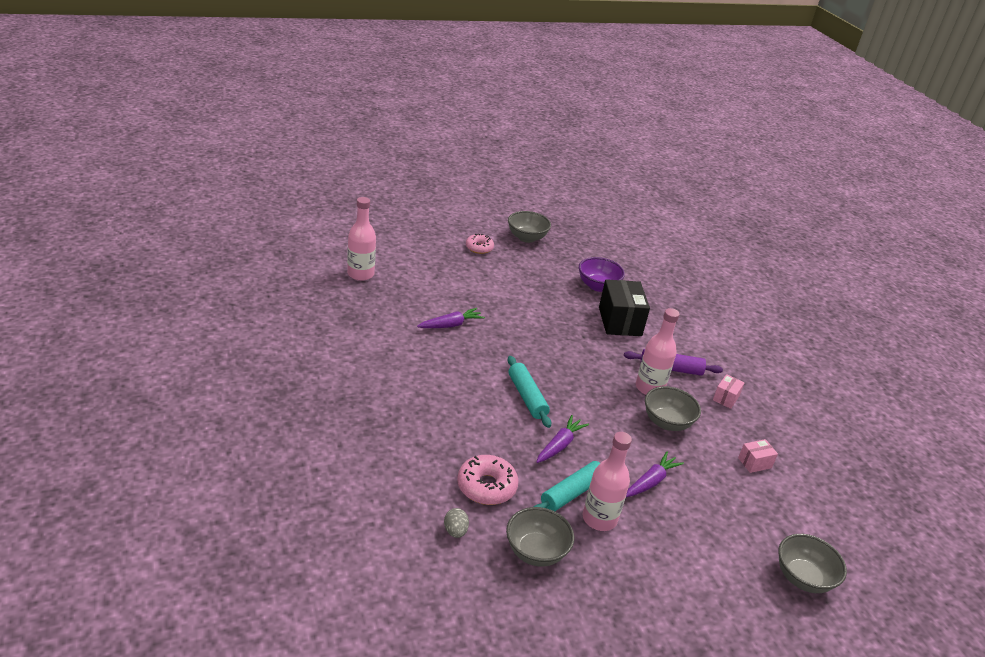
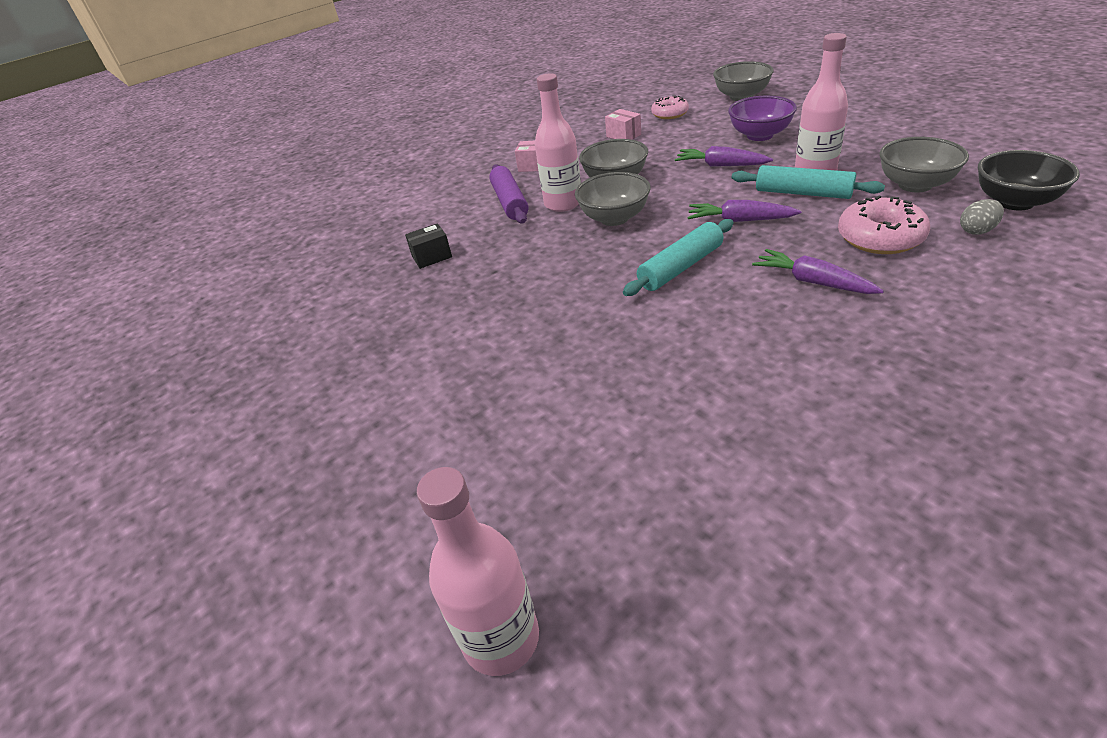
camera: 100 degrees left, 5 degrees up
(451, 325) = (580, 398): purple carrot -> purple carrot (812, 282)
(470, 578) = (1014, 202): none -> black bowl
(479, 248) = (268, 474): pink donut -> pink donut (670, 114)
(526, 238) = (200, 423): grey bowl -> grey bowl (614, 218)
(598, 286) = (344, 299): purple bowl -> purple bowl (759, 135)
(620, 321) = (432, 257): black box -> black box, size x0.49

